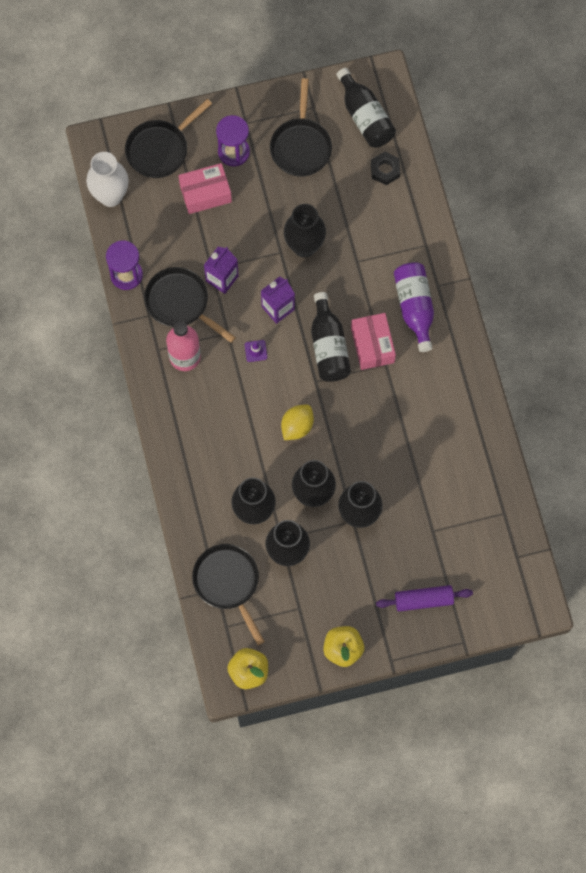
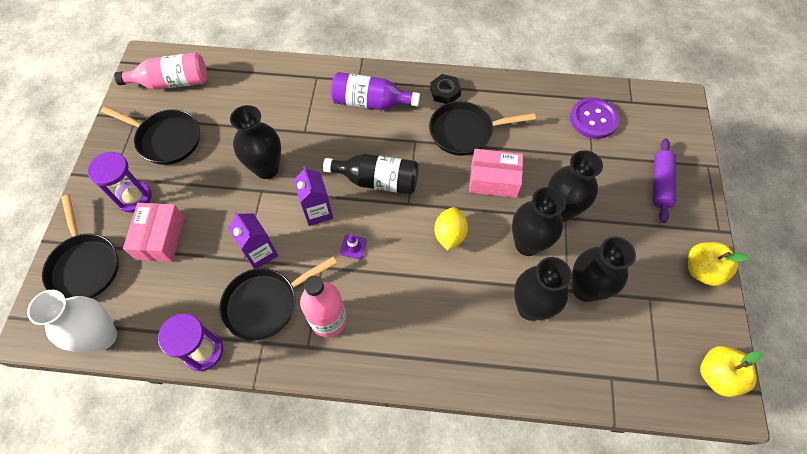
camera: 70 degrees left, 10 degrees down
(228, 583) = (607, 362): black pan -> black pan (465, 132)
(297, 426) = (449, 235): yellow lemon -> yellow lemon turned 45 degrees clockwise
(365, 117) = (172, 82): black bottle -> pink bottle
(372, 345) = (392, 145): pink box -> pink box (493, 180)
(385, 170) = (230, 84): black nut -> black nut (445, 92)
(478, 524) = (593, 119): none -> purple button

